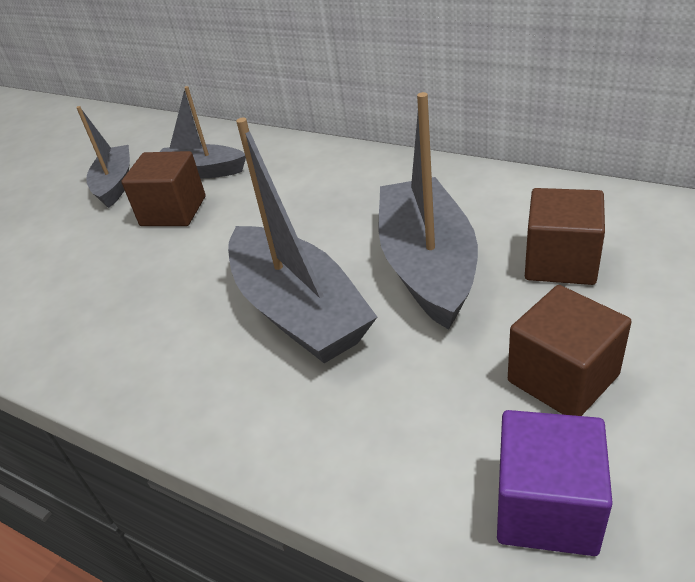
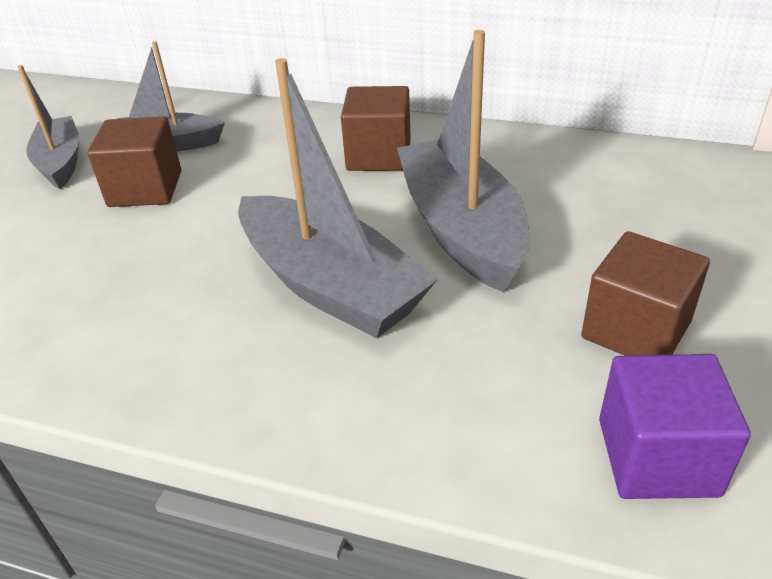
camera: 15 degrees left, 0 degrees up
(560, 262) = (599, 217): brown cube -> brown cube (379, 155)

